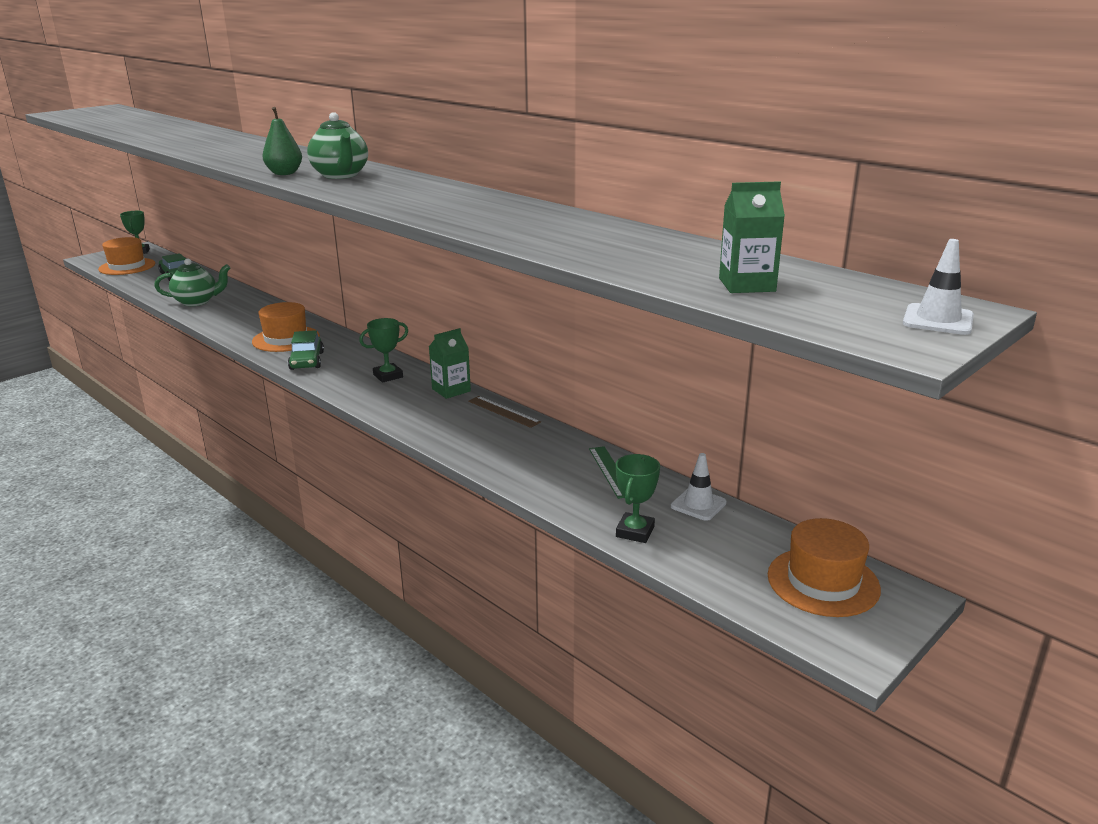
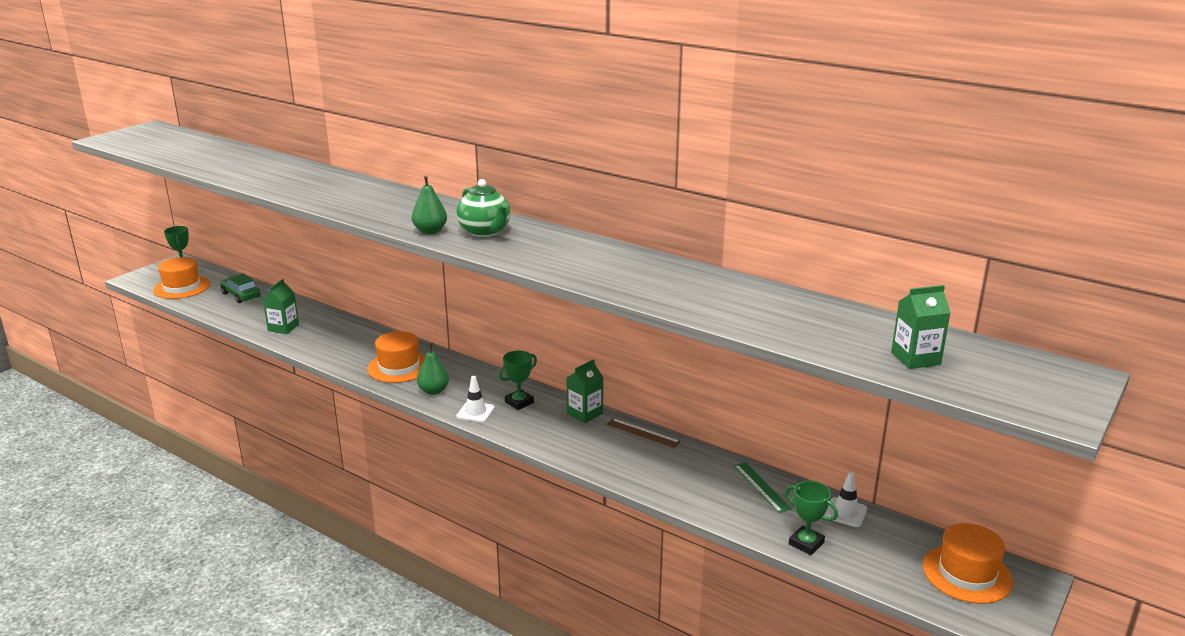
camera: 10 degrees left, 0 degrees up
(197, 302) = (283, 328): green teapot -> green carton
(307, 361) = (433, 391): green car -> green pear
(635, 532) = (806, 543): green trophy -> green trophy turned 60 degrees counterclockwise
(938, 320) = (1068, 388): white traffic cone -> white traffic cone (475, 412)

